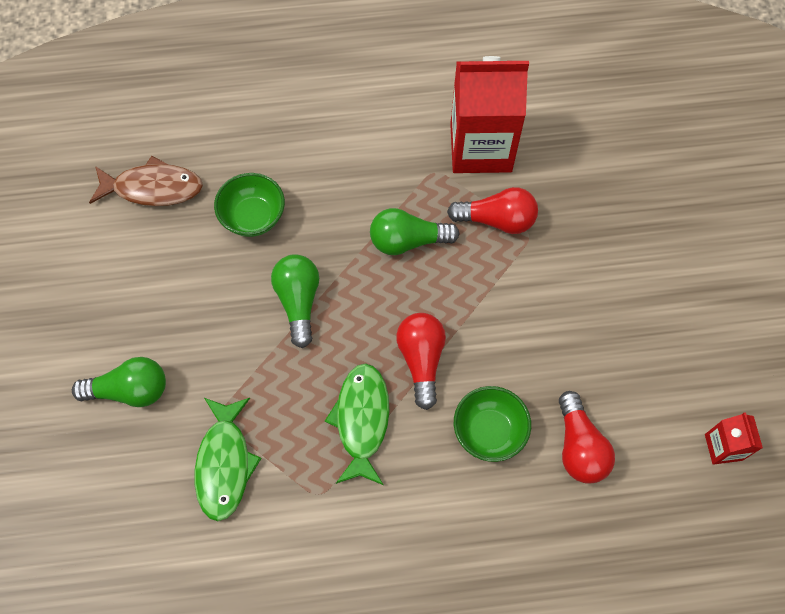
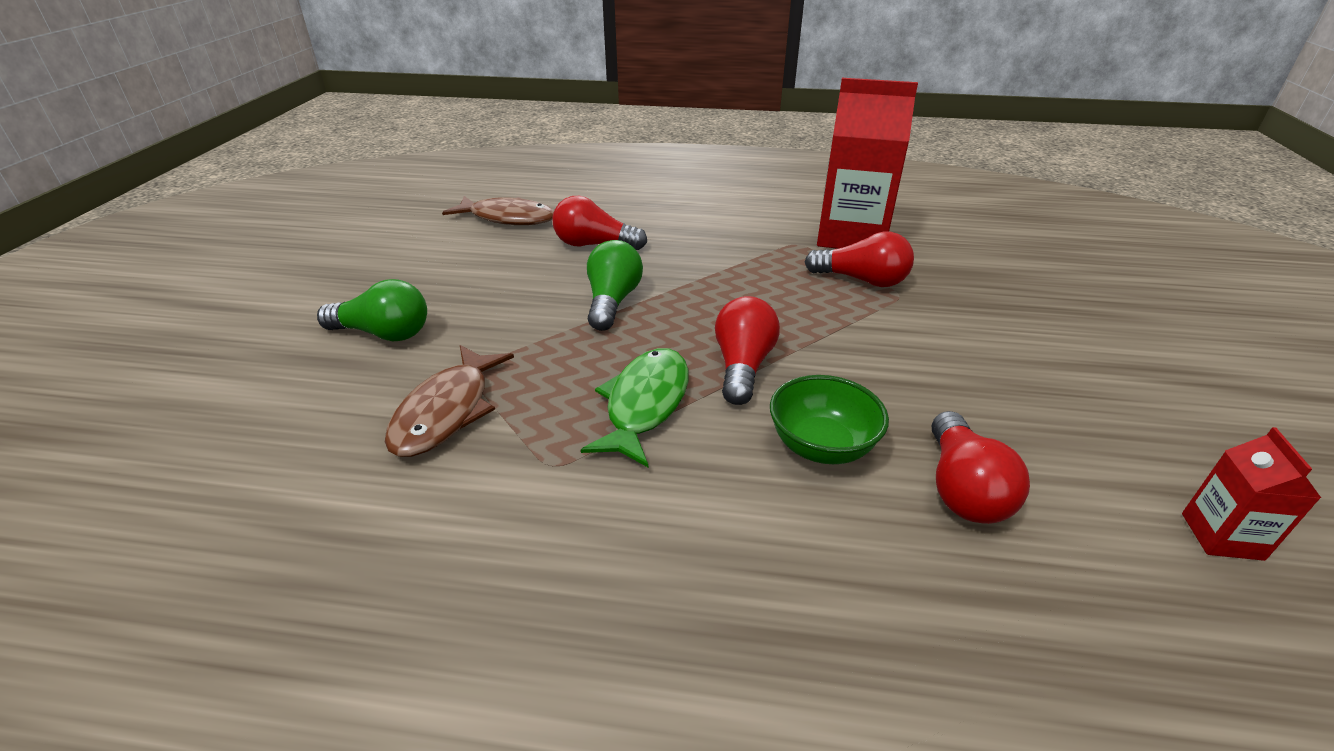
camera: 15 degrees right, 30 degrees down
(224, 464) = (447, 411): green fish -> brown fish
(253, 217) = (594, 245): green bowl -> red light bulb
(407, 241) = (754, 280): green light bulb -> none

